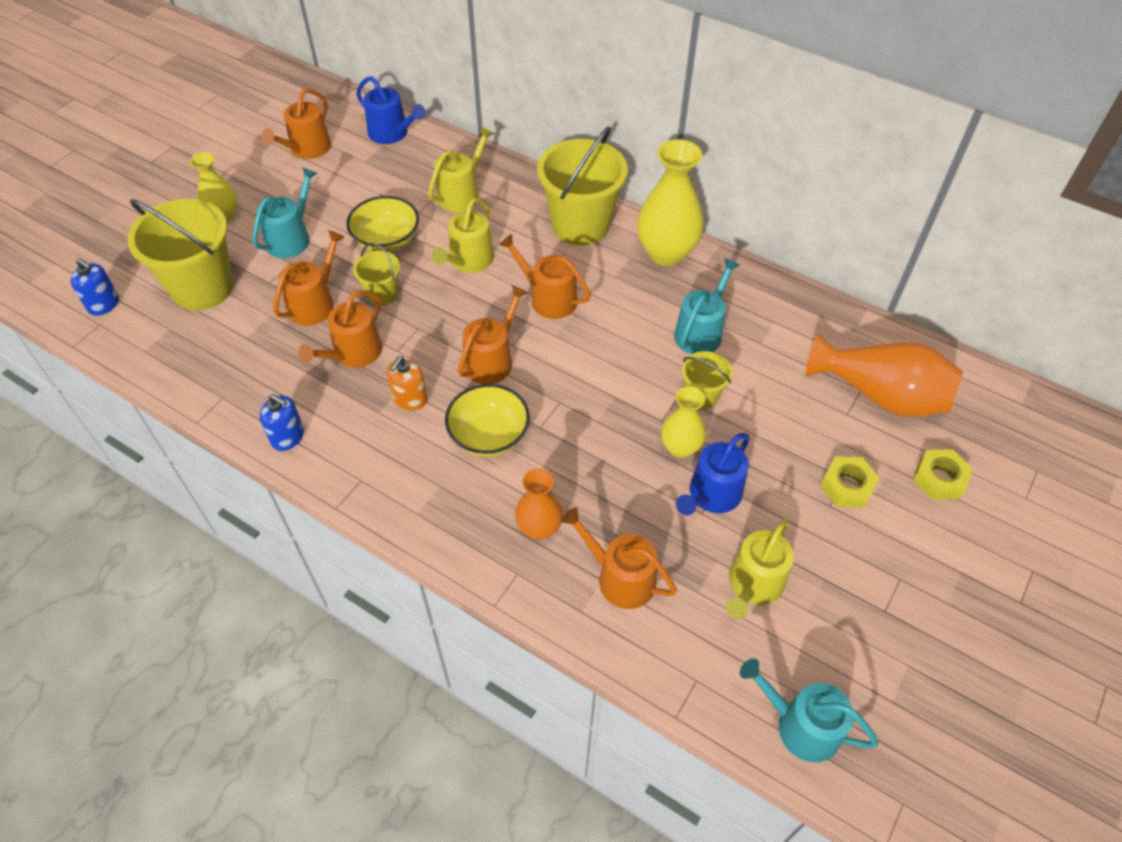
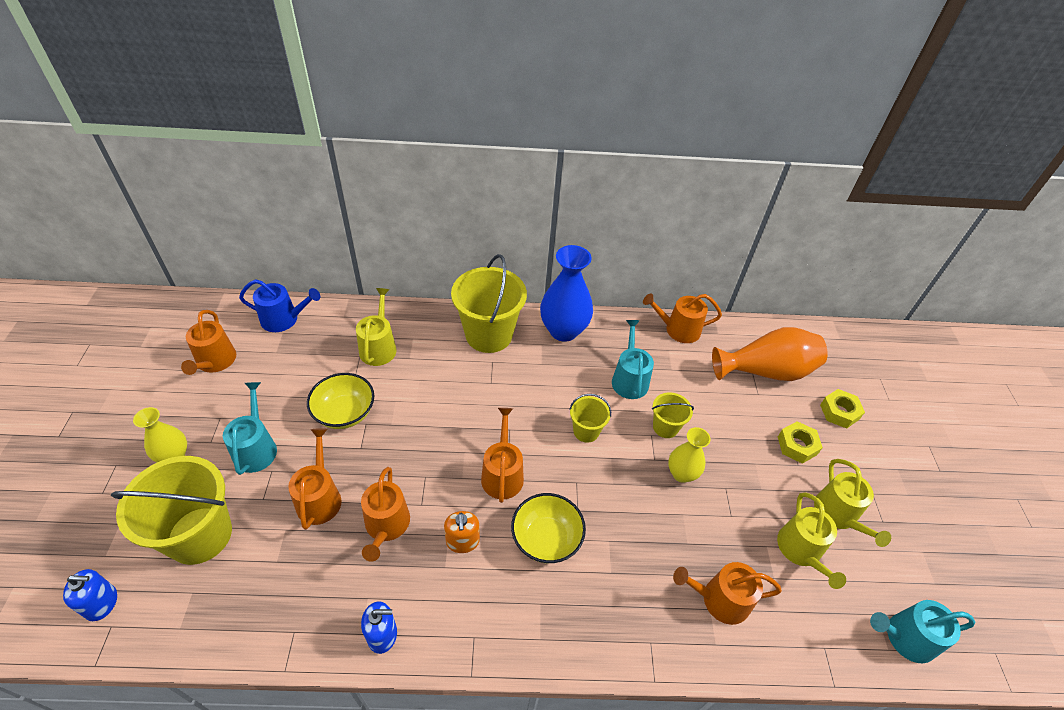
camera: 35 degrees left, 5 degrees down
(382, 294) = (374, 461): yellow bucket -> yellow bucket (586, 431)
(468, 260) = (425, 400): yellow watering can -> yellow watering can (838, 515)
(539, 528) = (638, 594): orange vase -> none
(548, 298) = (507, 403): orange watering can -> orange watering can (678, 329)
(666, 253) = (563, 330): yellow vase -> blue vase
(711, 495) = (727, 498): blue watering can -> none

